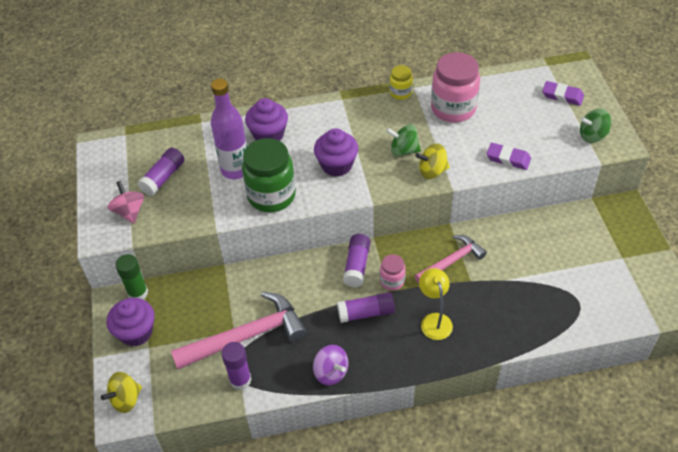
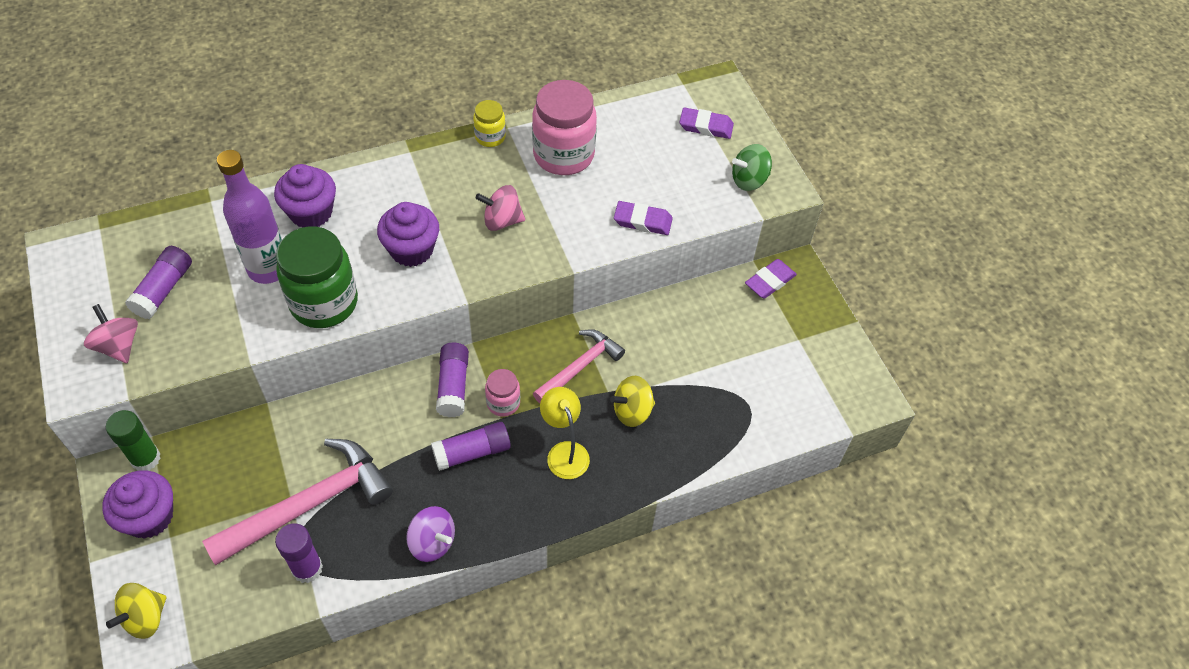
camera: 15 degrees left, 5 degrees up
(403, 150) = (502, 221): green spinning top -> pink spinning top
(432, 171) = (543, 247): yellow spinning top -> yellow spinning top (632, 411)
(603, 214) = (770, 281): none -> purple eraser

